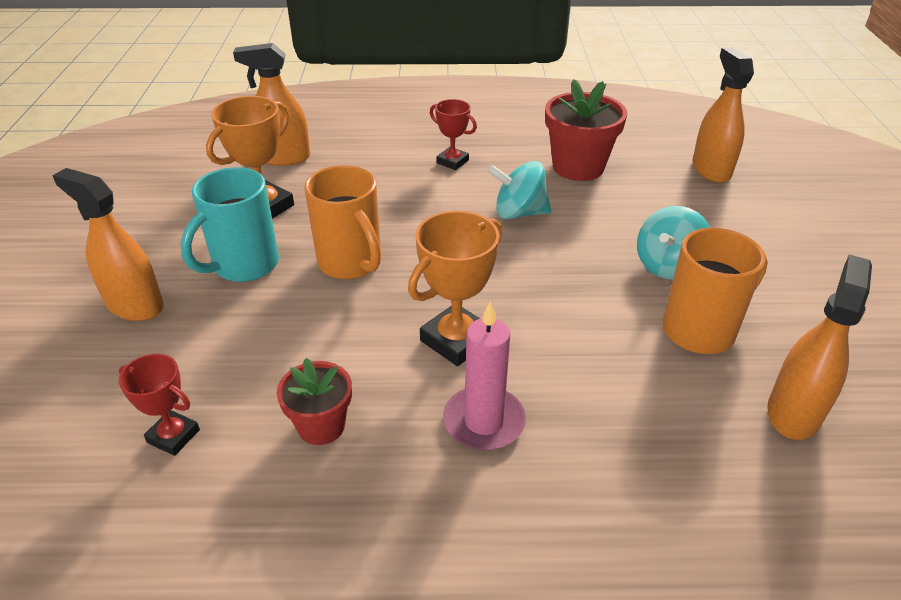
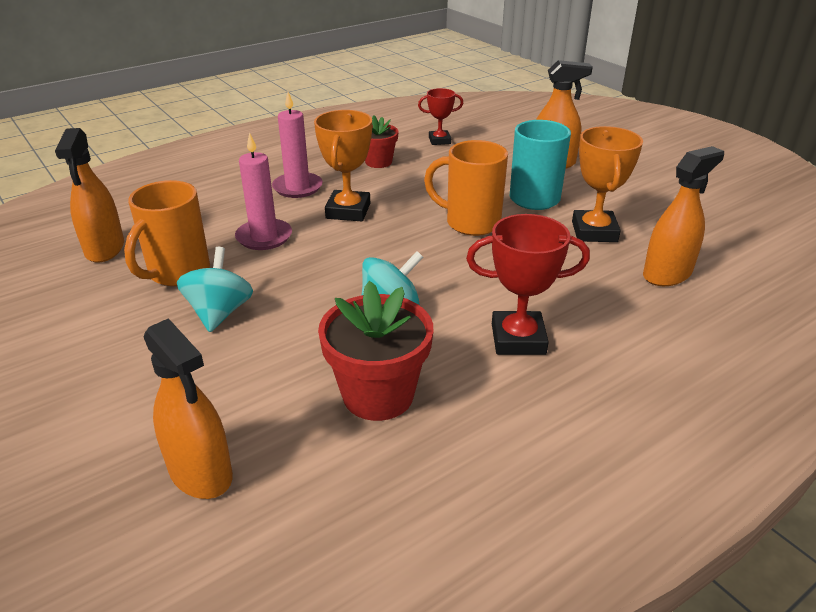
camera: 145 degrees right, 5 degrees down
(452, 161) = (518, 339): red trophy -> red trophy, size x1.63
(582, 342) = (264, 237): none -> pink candle

